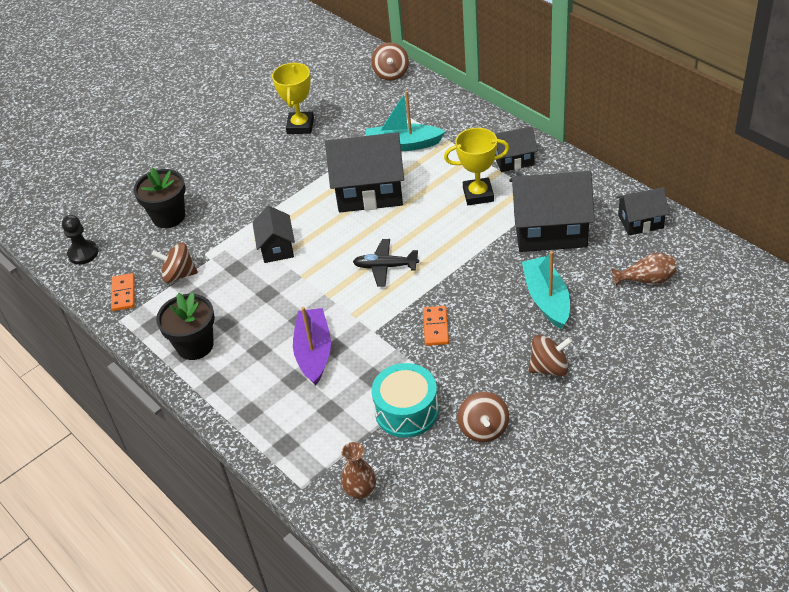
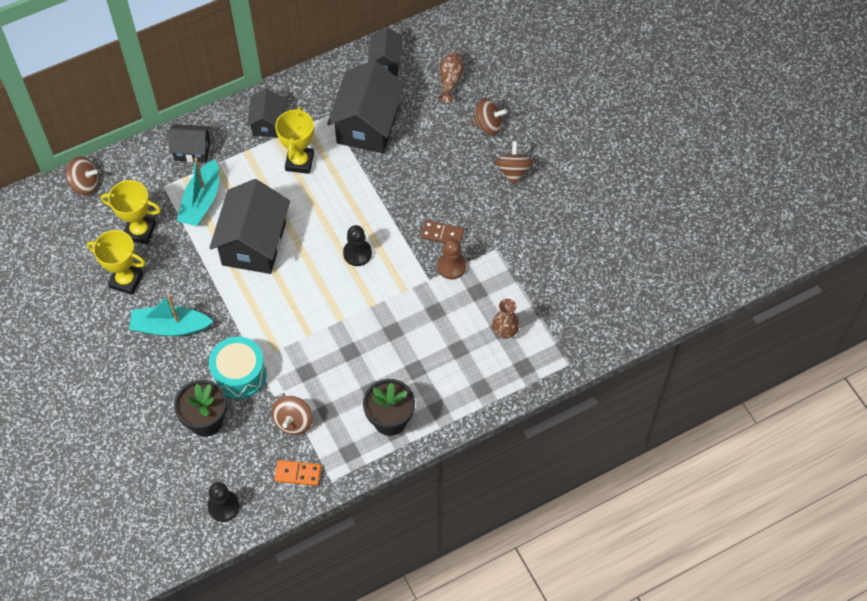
camera: 80 degrees left, 15 degrees up
(277, 248) = (294, 333): black house -> black house (192, 150)
(314, 352) = (434, 328): purple boat -> none
(354, 118) = (140, 231): none -> yellow trophy
(360, 490) = (584, 324): brown vase -> brown vase (505, 331)
(385, 267) = (357, 253): black plane -> black pawn
(397, 346) = (451, 266): none -> brown pawn
(406, 411) = (520, 276): turquoise drum -> turquoise drum (239, 374)
(435, 327) = (442, 234): orange domino -> brown domino
(483, 429) = (555, 230): brown spinning top -> brown spinning top (488, 125)
(546, 299) = (443, 151): turquoise boat -> turquoise boat (170, 327)

